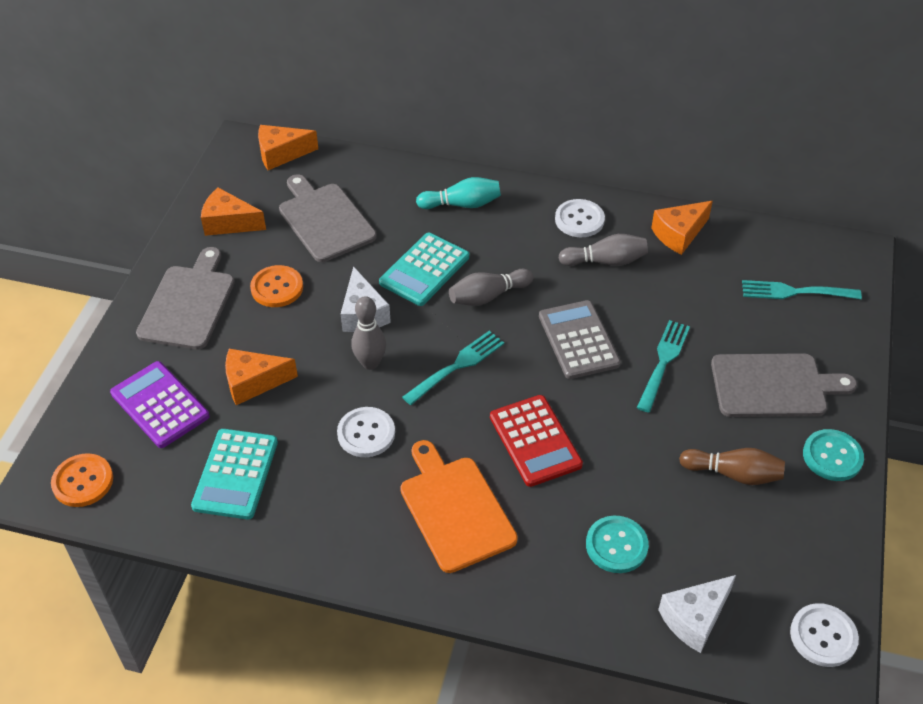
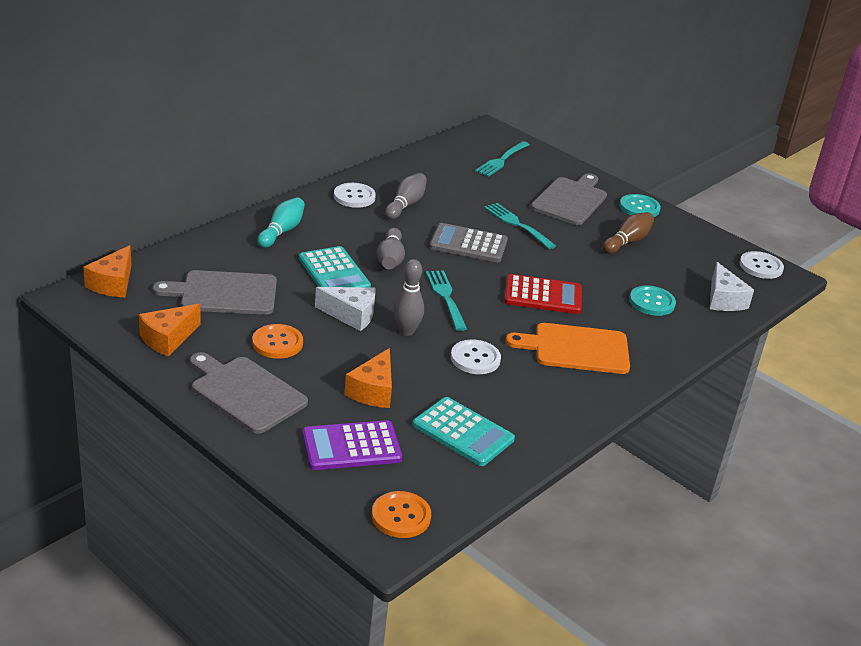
camera: 65 degrees left, 15 degrees down
(679, 234) = (410, 171): orange cheese -> none

